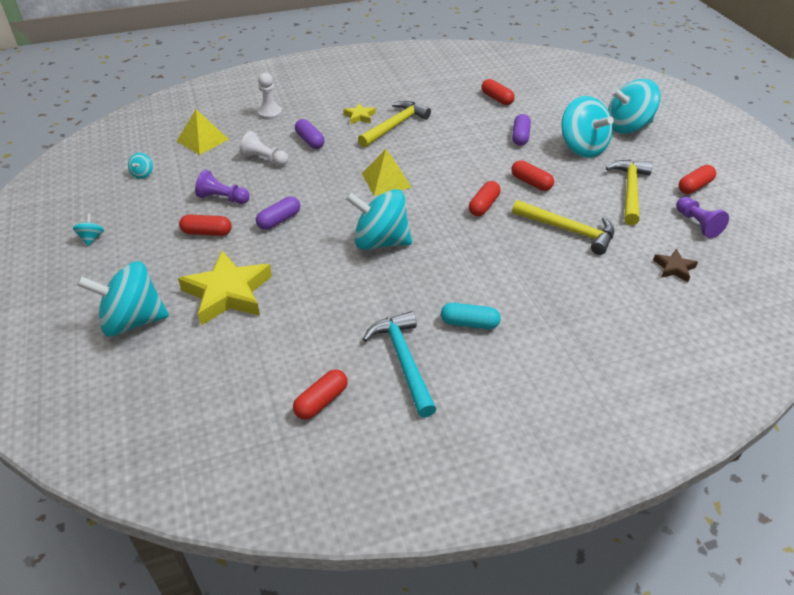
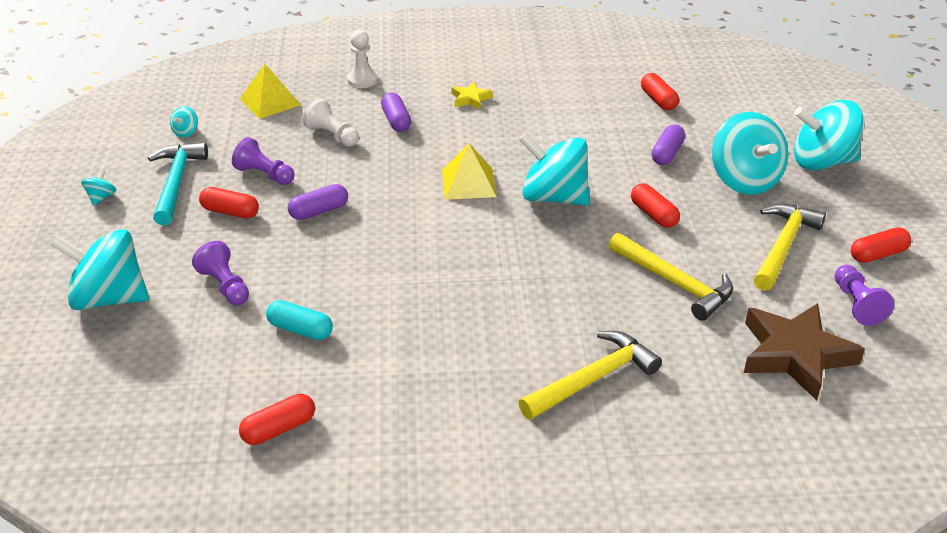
camera: 15 degrees right, 5 degrees down
(228, 293) = (225, 286): yellow star -> purple pawn
(380, 242) = (428, 257): turquoise spinning top -> turquoise spinning top (553, 197)
(395, 125) = (510, 117): yellow hammer -> yellow hammer (593, 379)
(404, 361) = (394, 402): turquoise hammer -> turquoise hammer (176, 182)
(469, 323) = (494, 373): turquoise capsule -> turquoise capsule (300, 329)
(483, 206) = (578, 234): red capsule -> none
(674, 268) = (795, 355): brown star -> brown star, size x2.09

